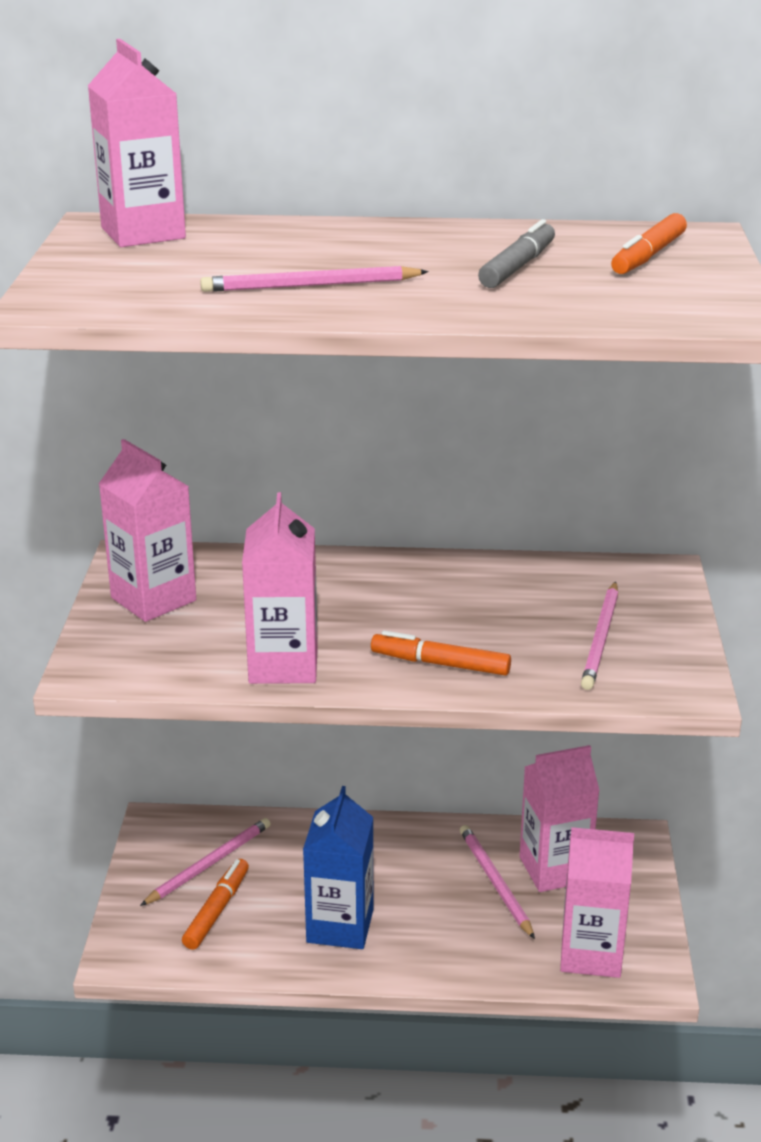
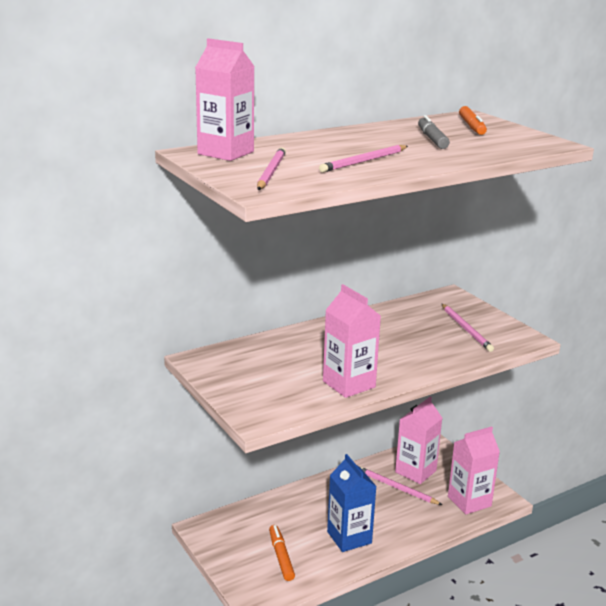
camera: 35 degrees left, 5 degrees down
(153, 599) = (239, 375): pink carton -> none
(209, 864) = (252, 536): pink pencil -> pink pencil (271, 172)
(440, 664) = (417, 361): orange marker -> none

